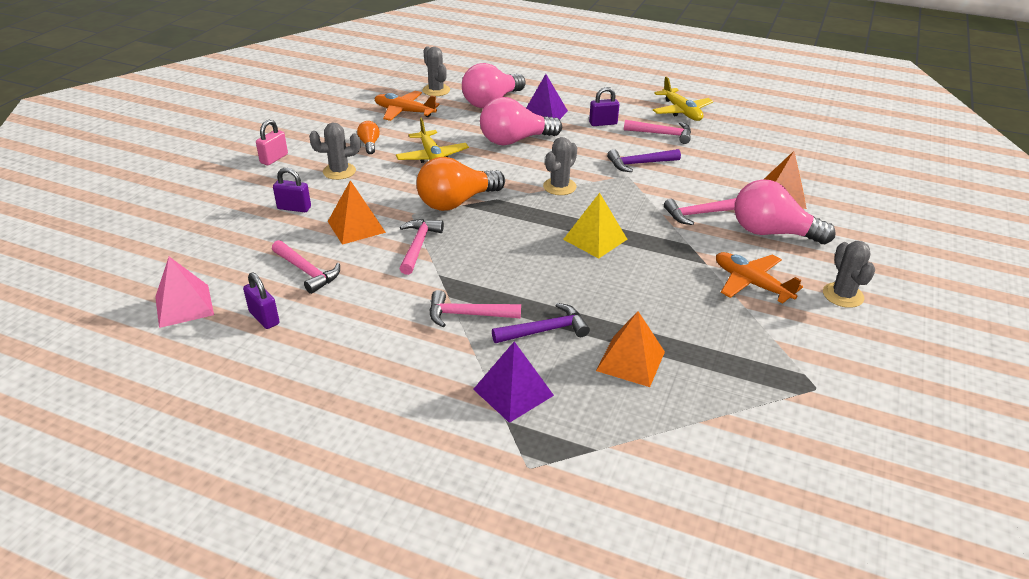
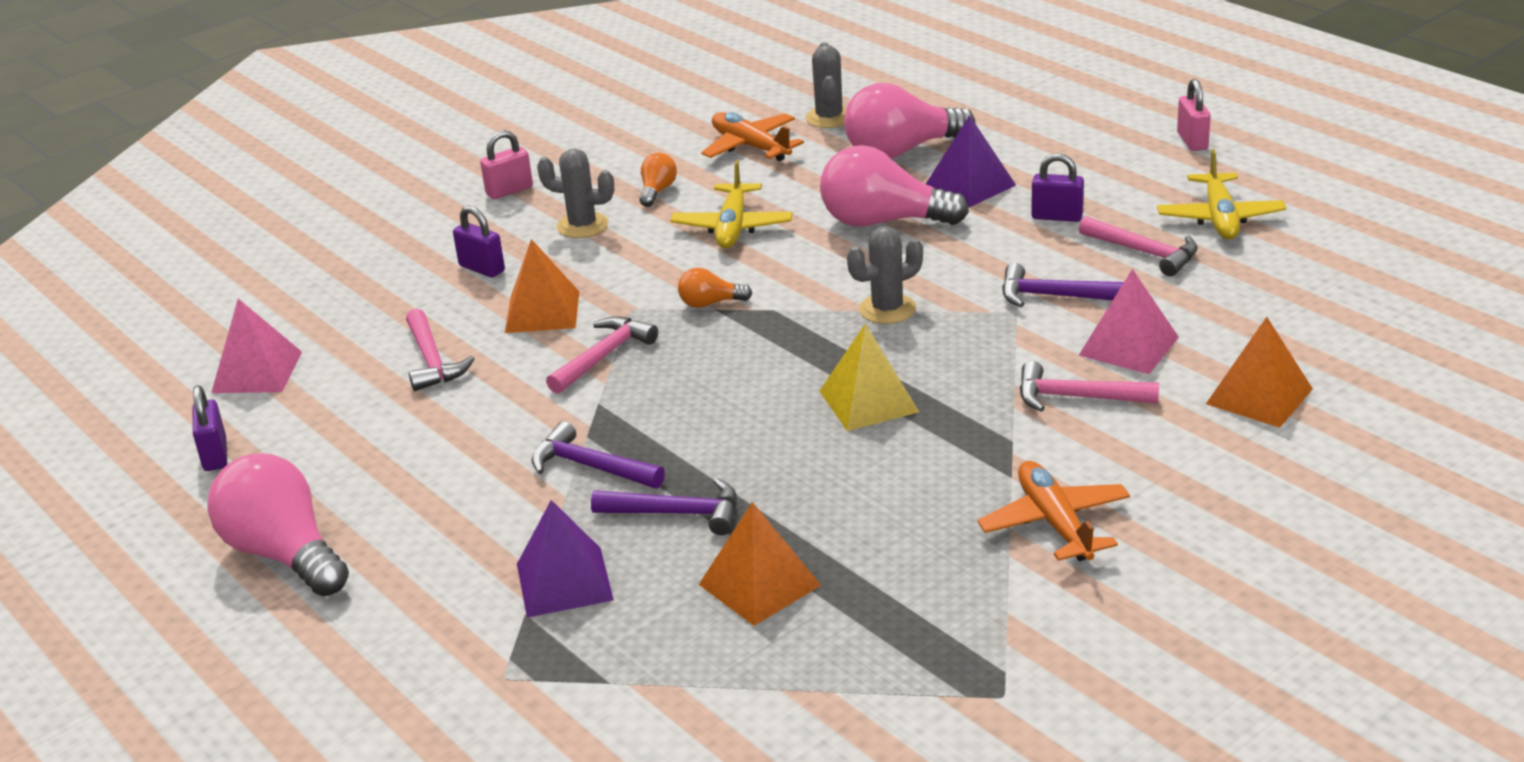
camera: 30 degrees right, 5 degrees down
(264, 318) = (336, 409): purple padlock -> purple padlock (215, 455)
(456, 202) = (710, 303): orange light bulb -> orange light bulb, size x0.47
(467, 315) = (590, 467): pink hammer -> purple hammer
(633, 77) = (1192, 141): none -> pink padlock
(699, 182) = (1128, 346): none -> pink pyramid
(772, 233) = (1174, 453): pink light bulb -> pink light bulb (284, 554)
(843, 295) = (1194, 577): grey cactus -> none

